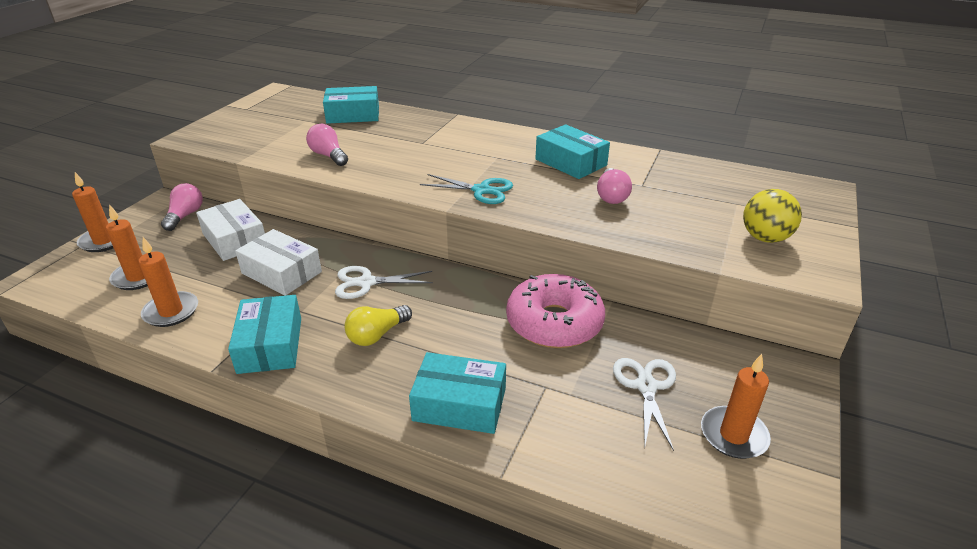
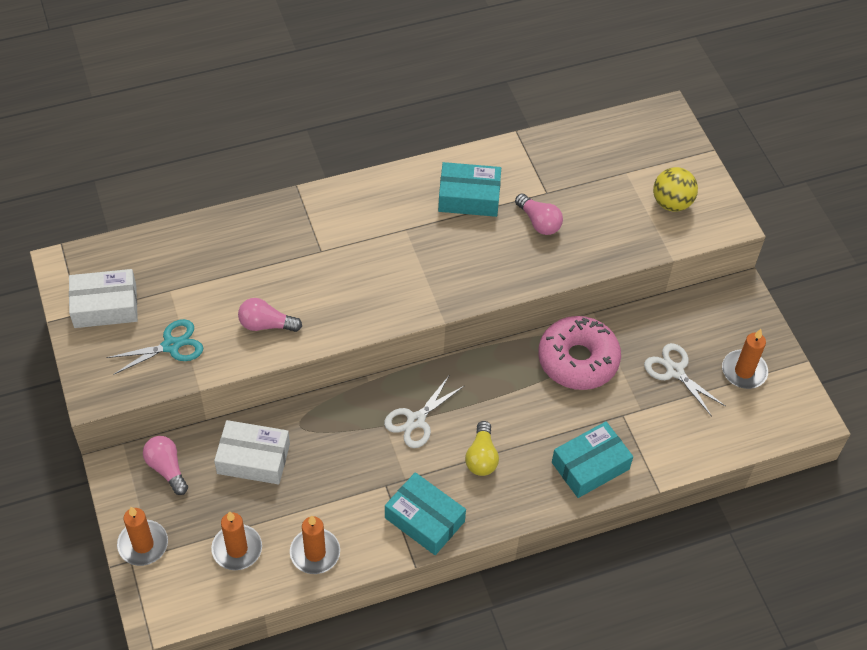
camera: 45 degrees left, 20 degrees up
(281, 272) = (341, 459): white box -> white box (105, 306)
(353, 115) = (202, 251): turquoise box -> none
(481, 190) = (443, 281): turquoise scissors -> turquoise scissors (171, 346)

